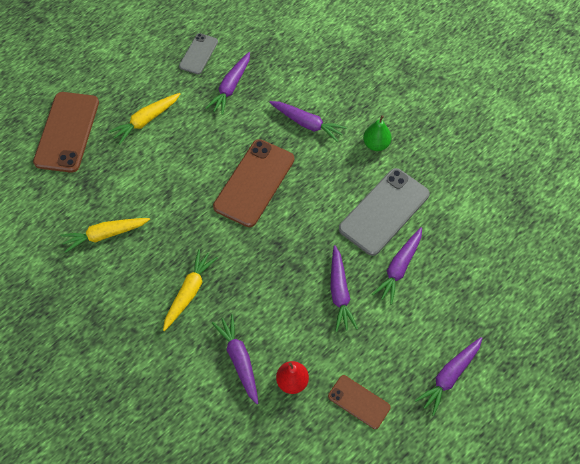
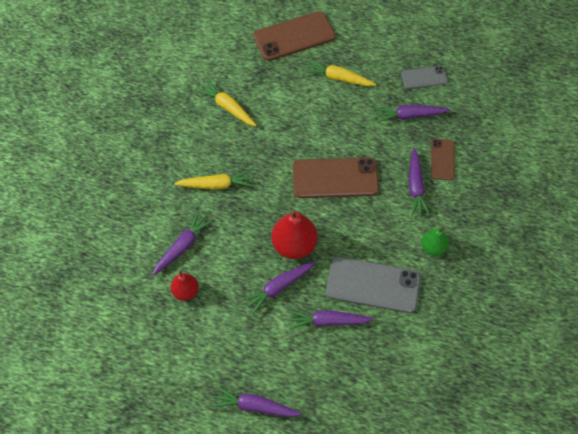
camera: 60 degrees right, 0 degrees up
(303, 255) = (294, 245): none -> red pear
(359, 401) = (195, 347): brown phone -> brown phone (442, 159)

